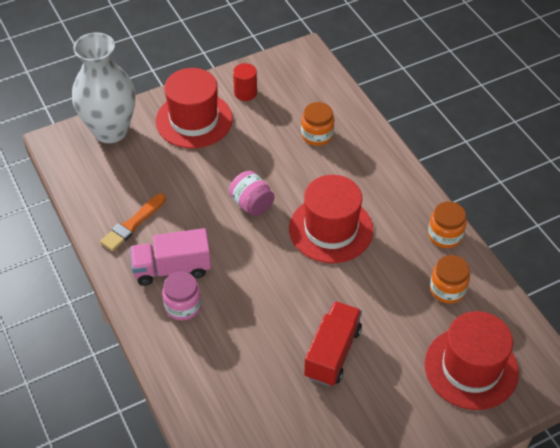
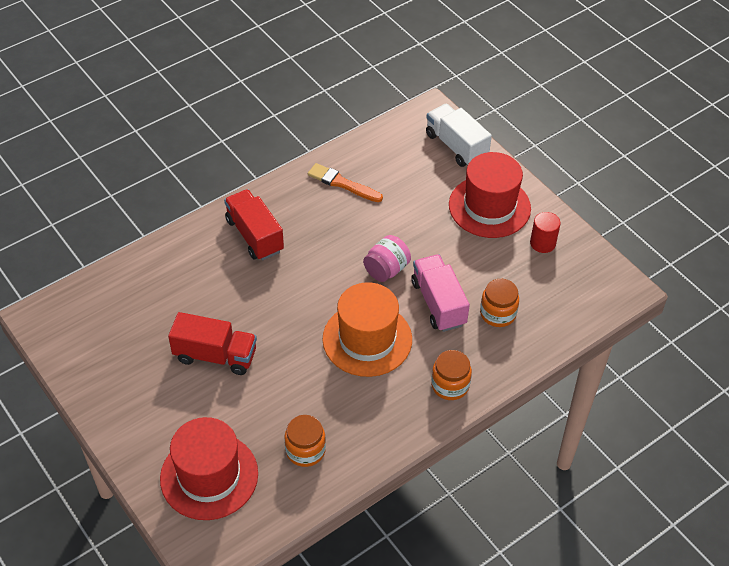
camera: 80 degrees right, 0 degrees up
(110, 130) = (456, 146): white vase -> white truck
(172, 268) = (296, 221): pink truck -> pink truck (438, 303)
(183, 306) = (254, 235): pink jar -> red truck
(331, 229) = (367, 339): red hat -> orange hat
(445, 235) = (379, 445): orange jar -> orange jar (450, 385)

